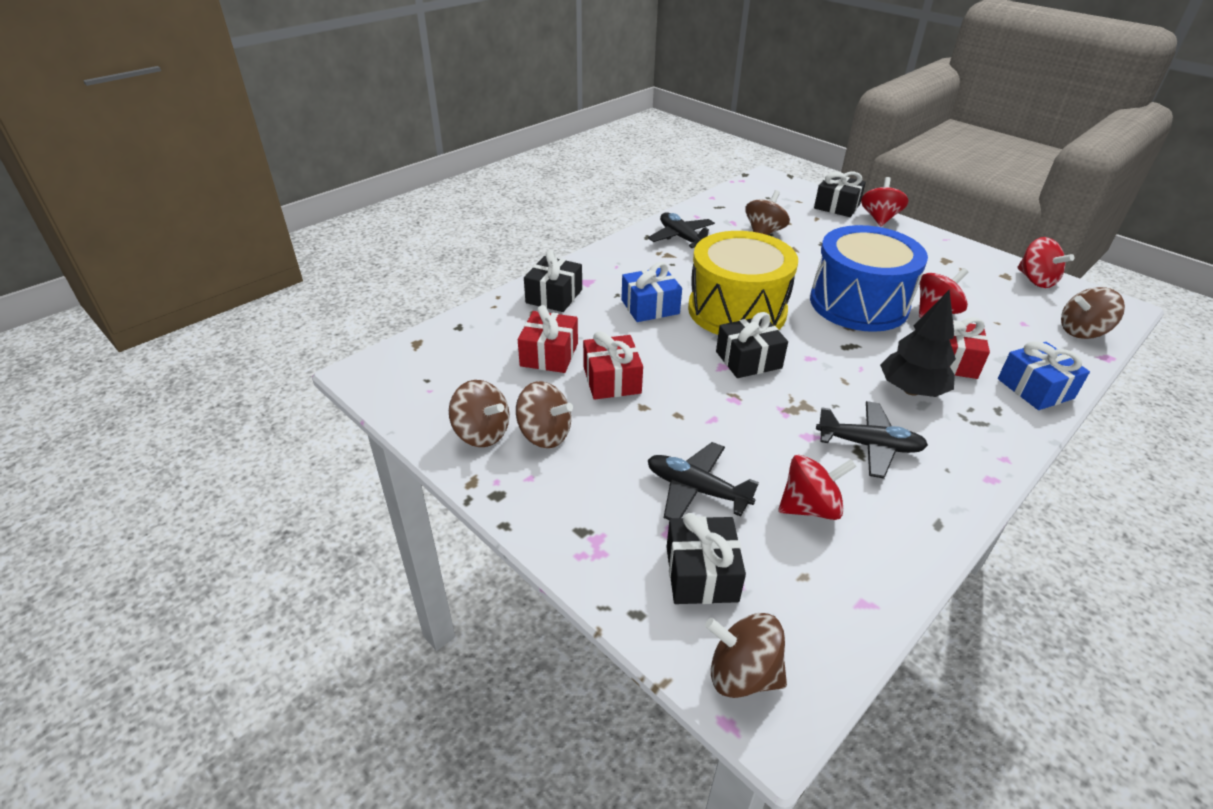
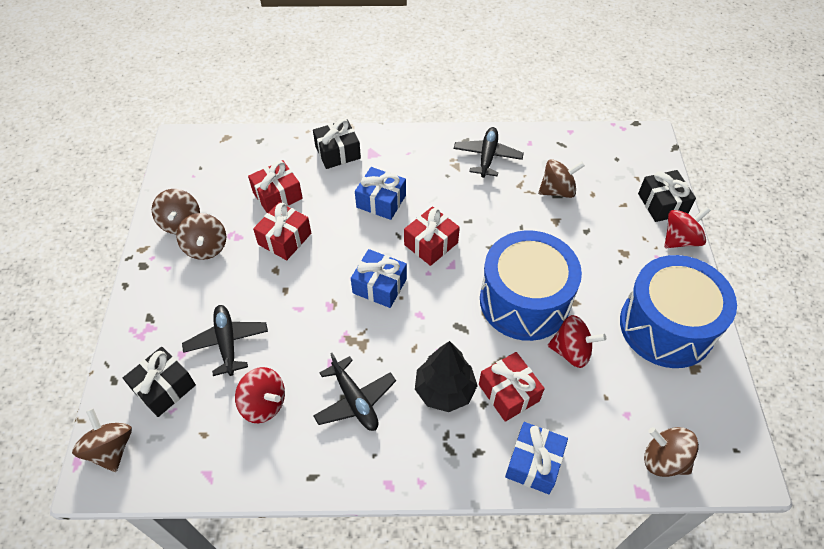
camera: 45 degrees right, 15 degrees up
(737, 310) = (431, 243): yellow drum -> red gift
(748, 360) = (379, 286): black gift -> blue gift
(955, 265) = (666, 326): none -> blue drum
(1035, 280) = (714, 391): red spinning top -> none

